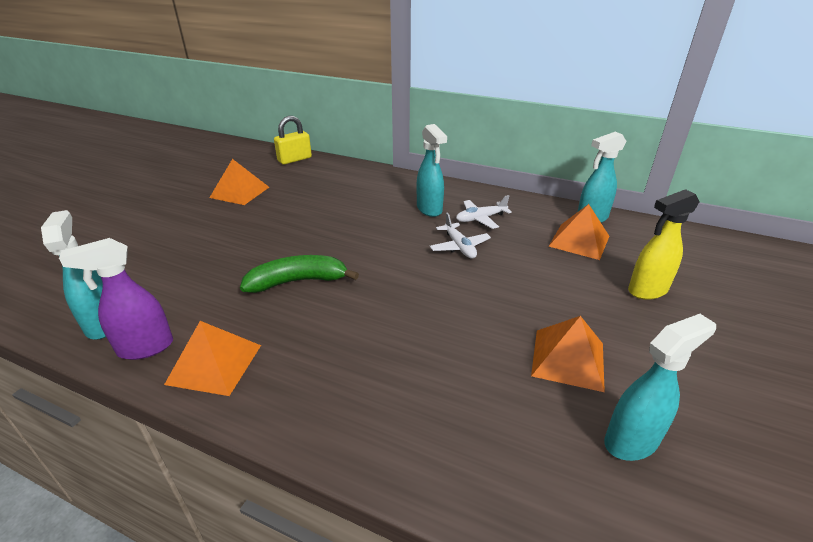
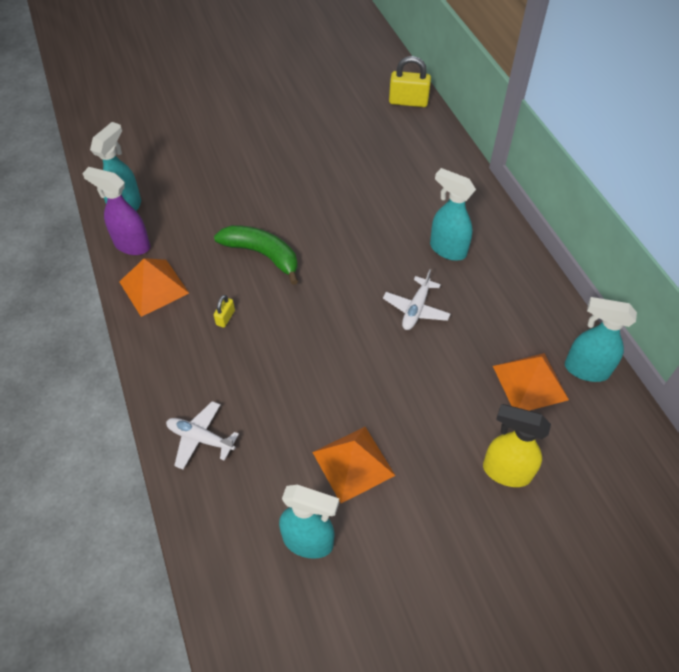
camera: 45 degrees right, 20 degrees up
(240, 192) = (319, 122): orange pyramid -> none
(322, 340) = (225, 317): none -> yellow padlock
(429, 209) = (447, 249): turquoise spray bottle -> turquoise spray bottle turned 105 degrees clockwise
(480, 219) = (478, 292): white plane -> white plane (200, 438)

